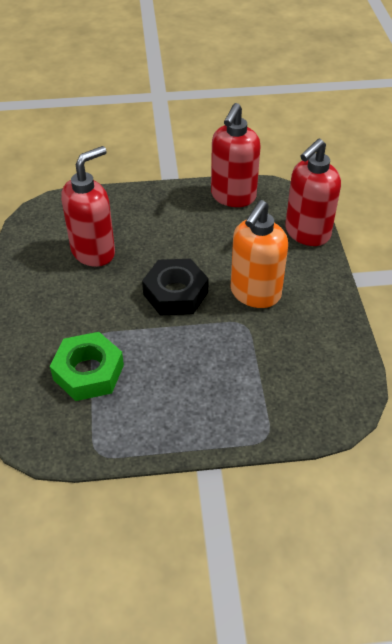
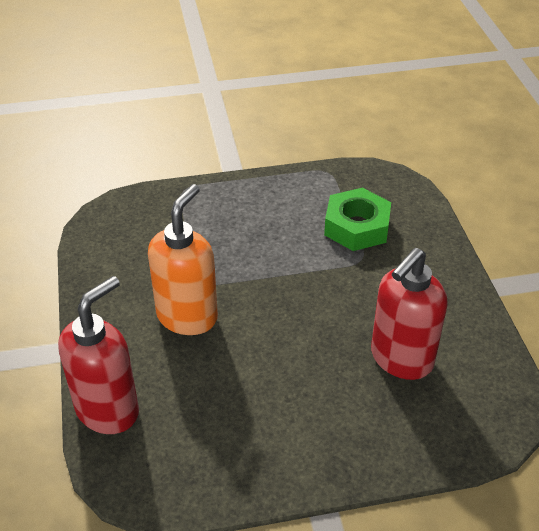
camera: 175 degrees right, 5 degrees down
(175, 293) = (283, 311): black nut -> none
(233, 197) = (216, 473): red soap dispenser -> none

